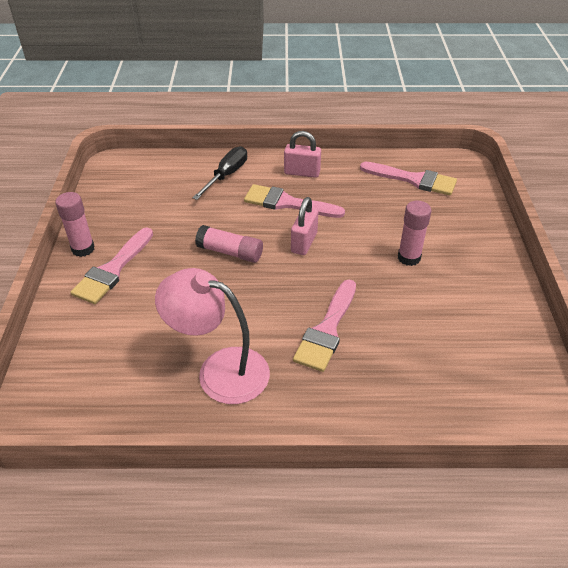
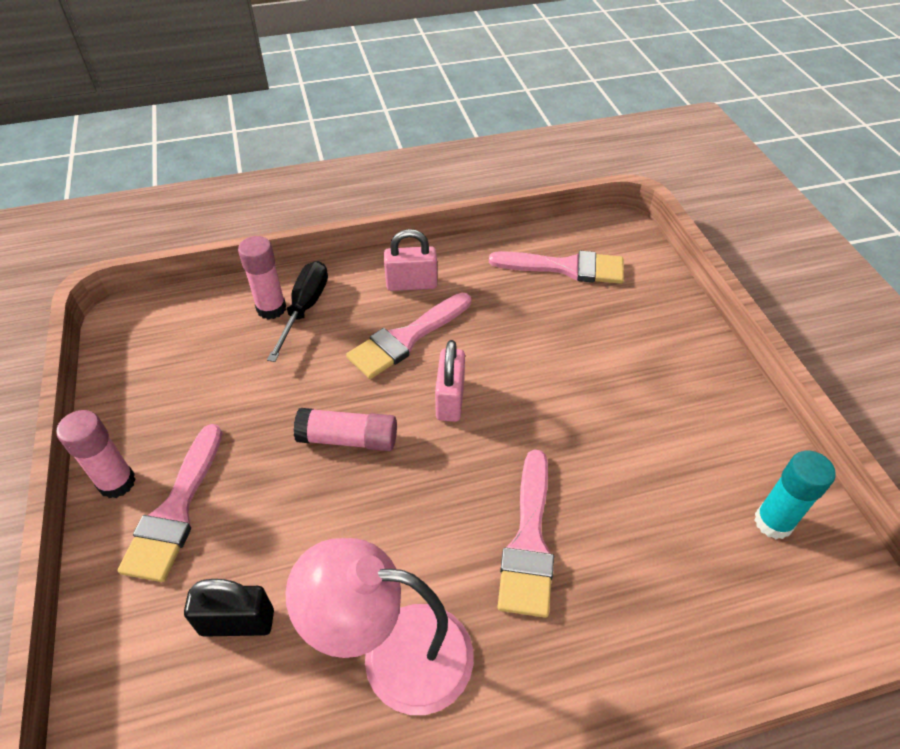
camera: 15 degrees left, 5 degrees up
(131, 333) = (237, 622): none -> black padlock
(287, 203) = (406, 338): pink brush -> pink brush turned 45 degrees counterclockwise
(409, 258) = (601, 394): pink glue stick -> pink glue stick (271, 309)
(502, 354) = (773, 522): none -> turquoise glue stick

